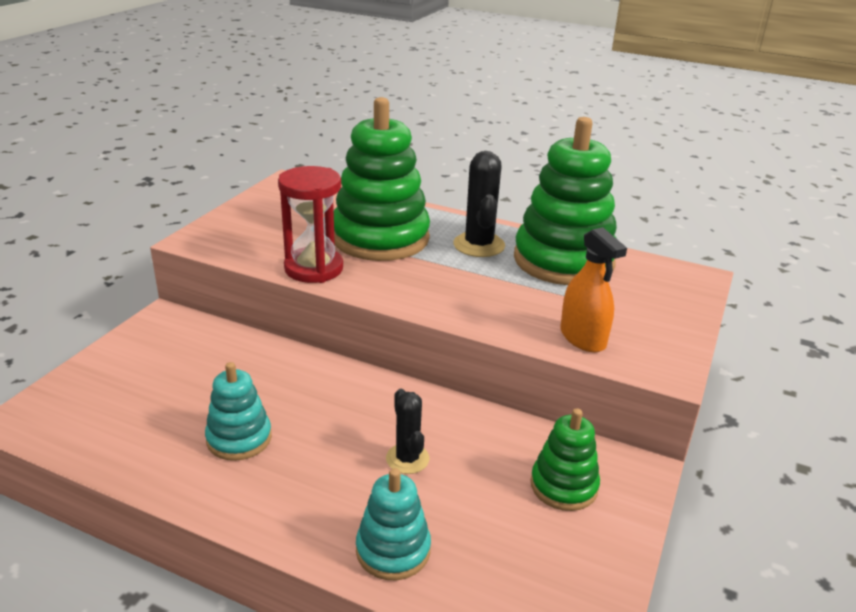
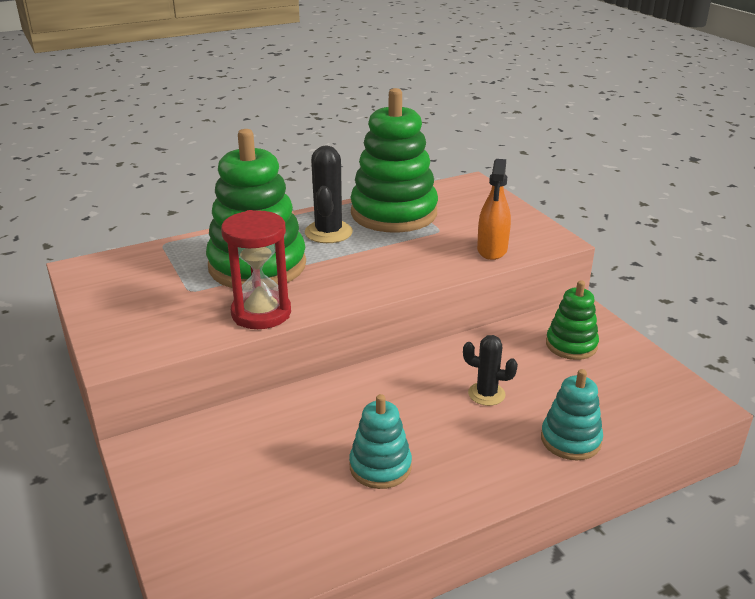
camera: 50 degrees left, 0 degrees up
(479, 245) = (328, 232): black cactus -> black cactus turned 60 degrees clockwise
(583, 338) = (492, 249): orange spray bottle -> orange spray bottle turned 90 degrees clockwise

